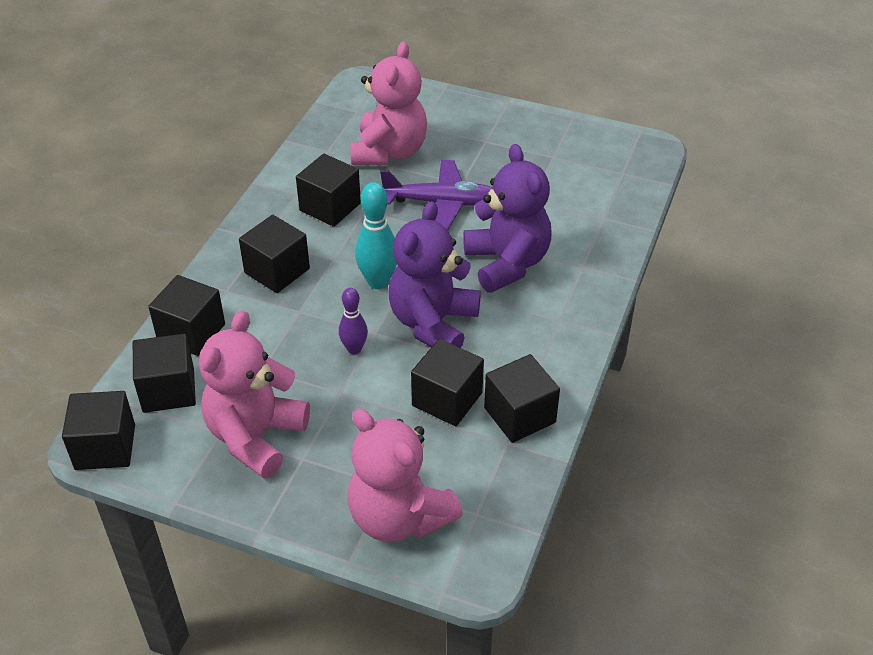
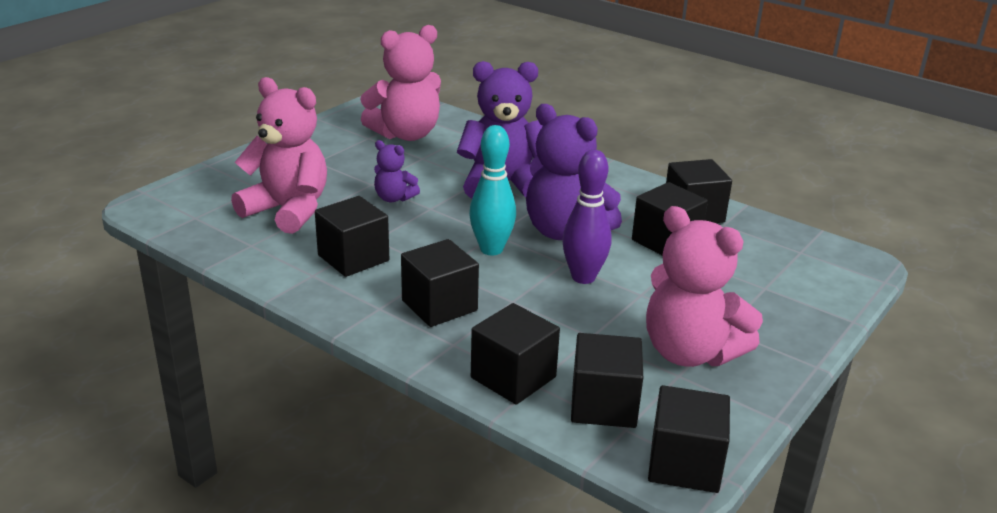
camera: 75 degrees left, 15 degrees down
(354, 349) = (583, 277): purple bowling pin -> purple bowling pin, size x1.58
(399, 517) = (802, 288): pink teddy bear -> pink teddy bear (406, 134)
(441, 203) = (394, 198): purple plane -> purple teddy bear

